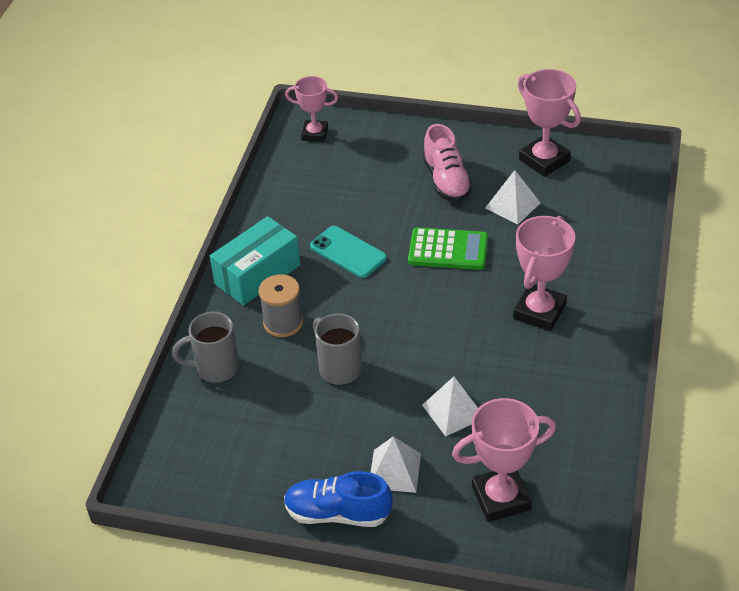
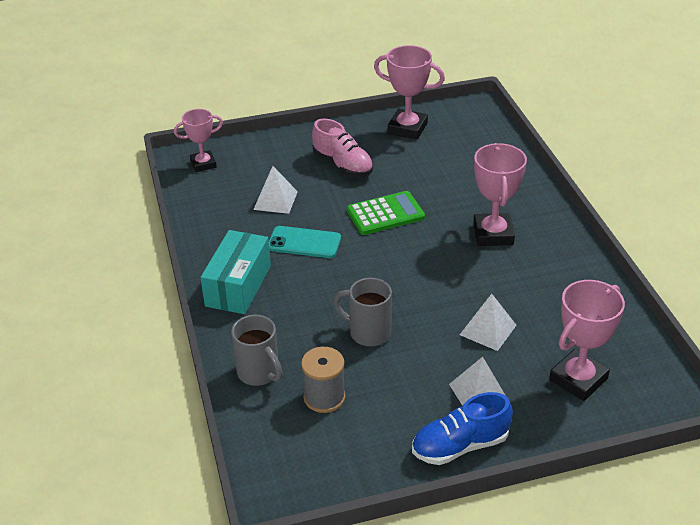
camera: 30 degrees left, 5 degrees down
(215, 368) = (259, 373): grey mug -> grey mug turned 90 degrees counterclockwise
(283, 323) = (291, 315): grey spool -> grey spool (324, 397)
(512, 205) = (409, 166): white pyramid -> white pyramid (275, 200)

